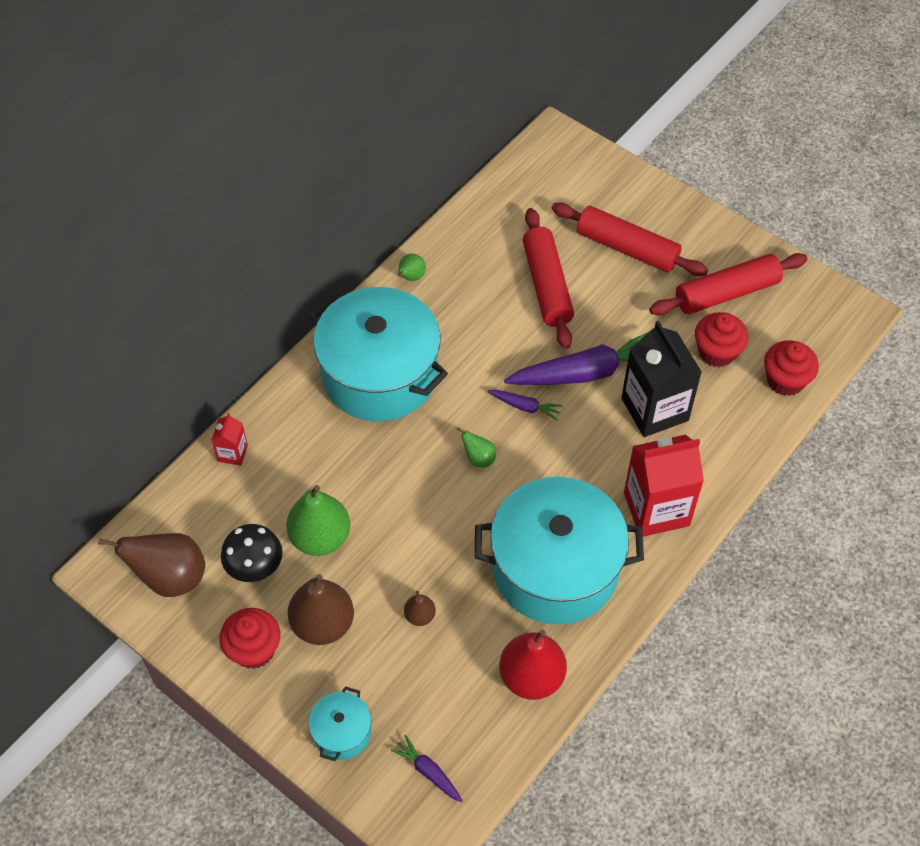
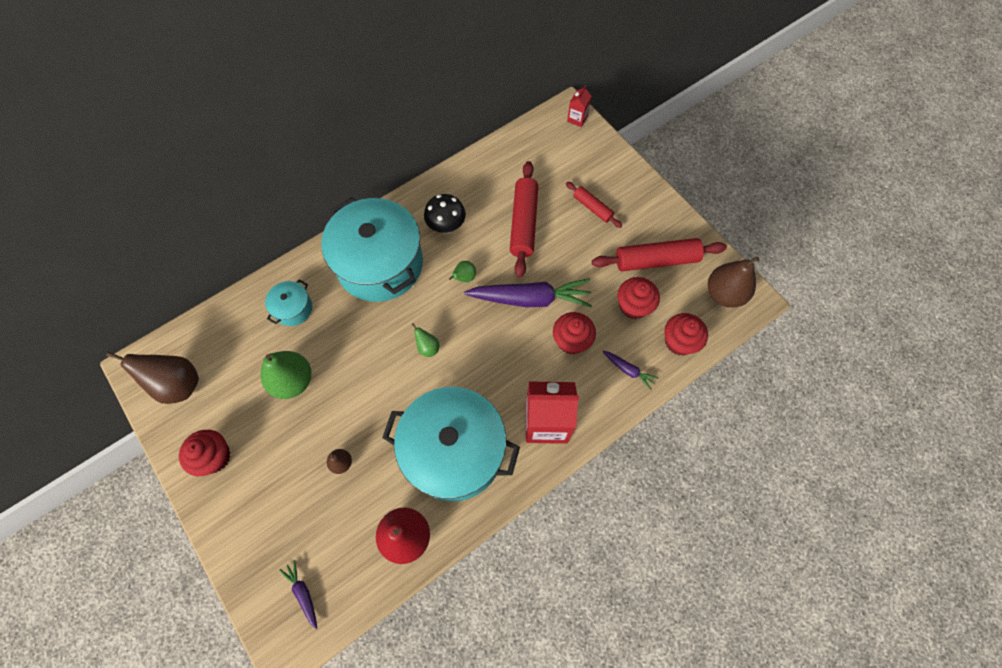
camera: 15 degrees right, 10 degrees up
(232, 453) = (256, 299): red carton -> red carton (577, 119)
(255, 568) = (239, 393): black mushroom -> black mushroom (446, 226)
(323, 624) = (270, 450): brown pear -> brown pear (724, 294)
(342, 732) = (252, 542): turquoise pot -> turquoise pot (293, 308)
(411, 277) = (428, 194): green pear -> green pear (464, 277)
(525, 407) = (475, 315): purple carrot -> purple carrot (628, 370)
(627, 248) = (592, 208): red rolling pin -> red rolling pin, size x0.56
(654, 409) = (571, 341): black carton -> red cupcake

